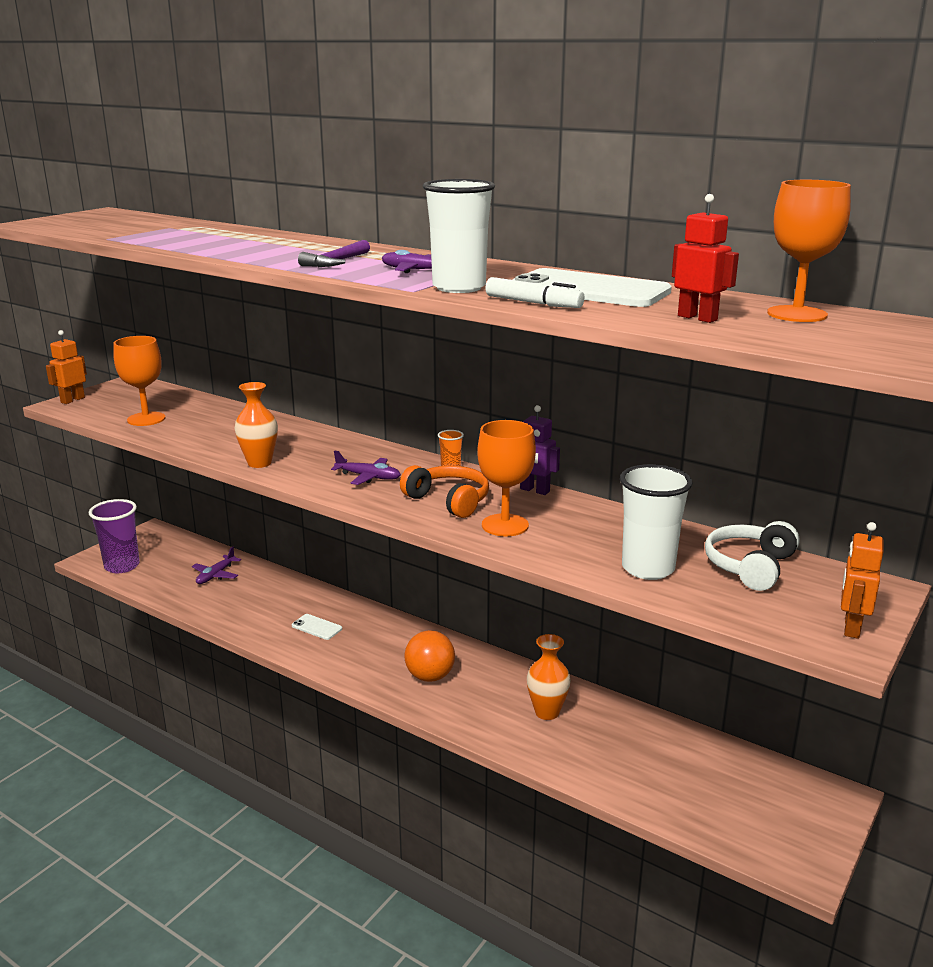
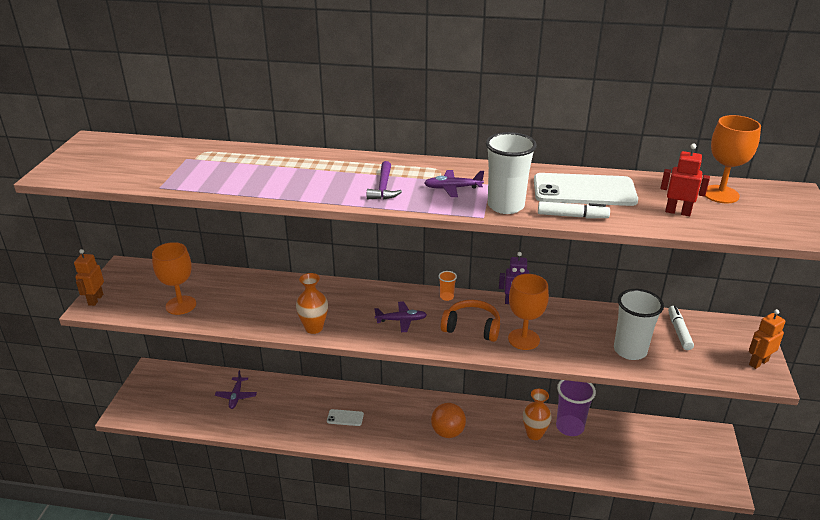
camera: 25 degrees left, 10 degrees up
(122, 566) = (155, 410): purple cup -> purple cup (570, 427)
(750, 567) = (679, 331): white headphones -> white marker
(851, 628) = (758, 362): orange robot -> orange robot turned 60 degrees clockwise

